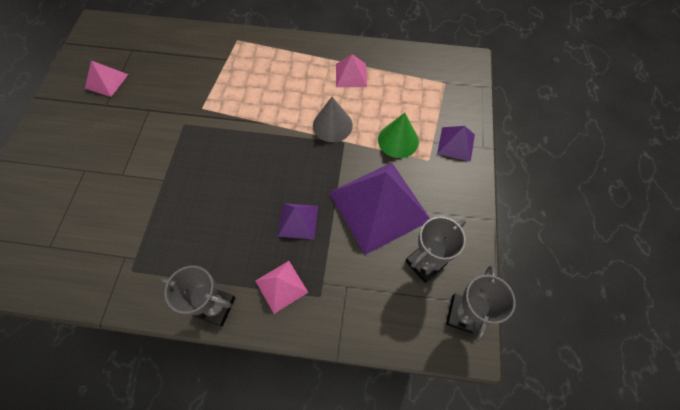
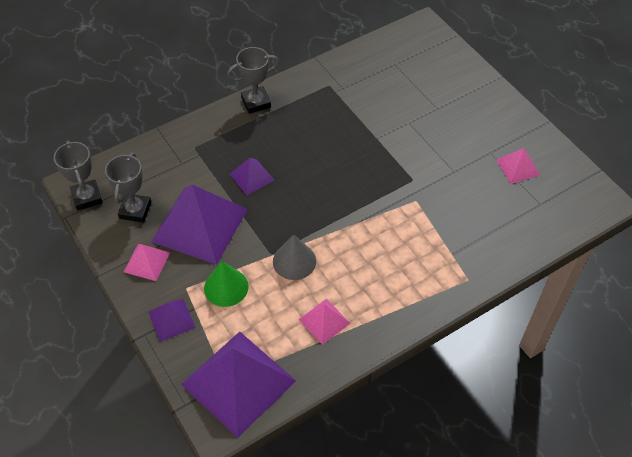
camera: 140 degrees right, 10 degrees down
(281, 286) = (225, 136): pink pyramid -> pink pyramid (146, 262)
(437, 76) = (238, 382): none -> purple pyramid

